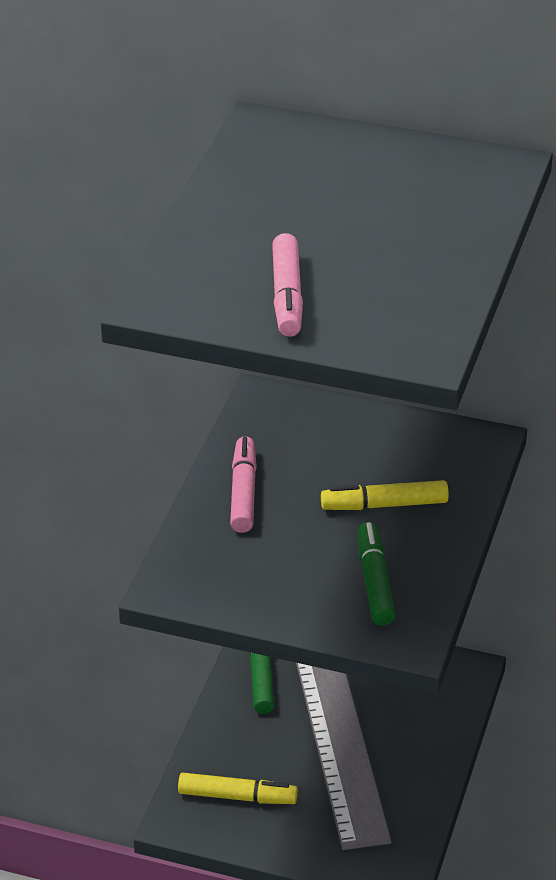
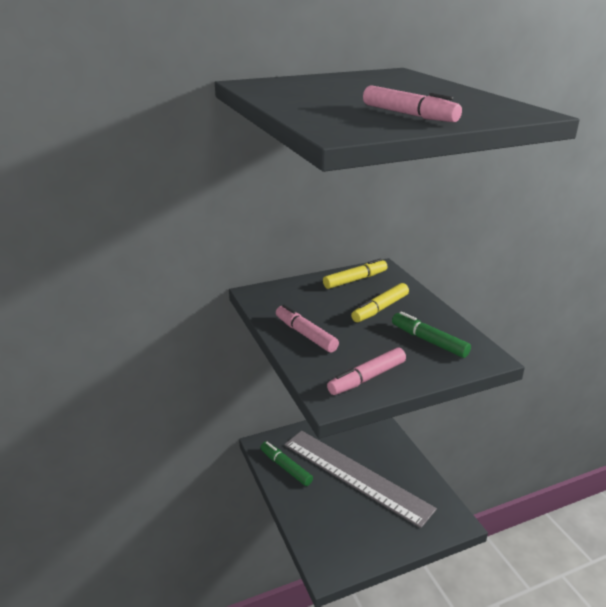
camera: 40 degrees left, 10 degrees down
(235, 585) = (367, 378): none -> pink marker
(237, 796) = (342, 535): yellow marker -> yellow marker (355, 280)

